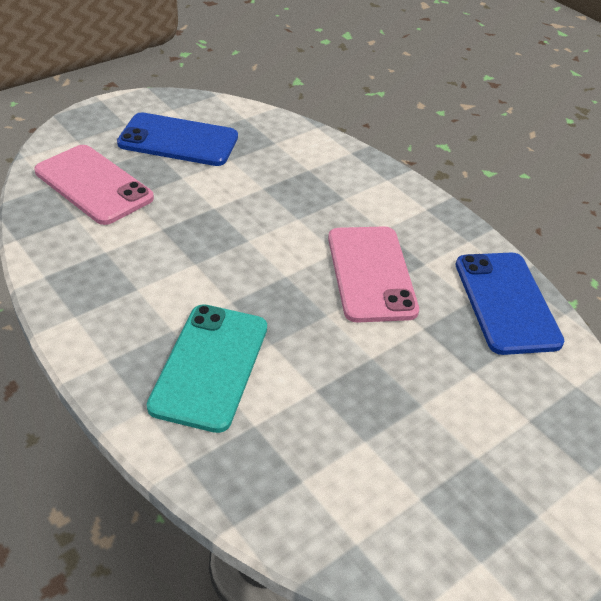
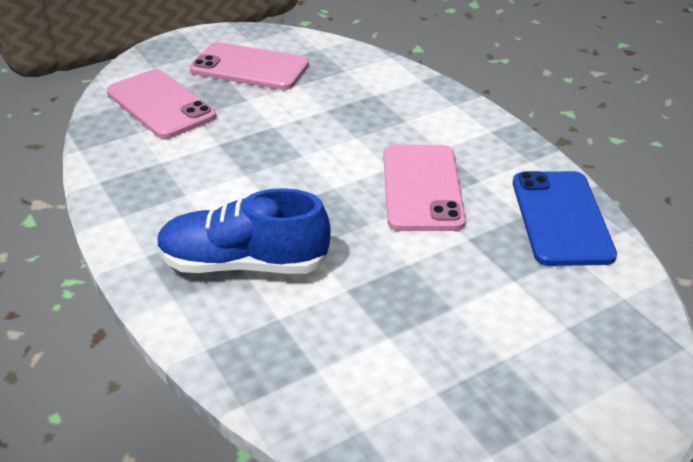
camera: 10 degrees right, 5 degrees down
(178, 140) = (249, 67): blue phone -> pink phone
(210, 366) = (244, 264): turquoise phone -> blue shoe

